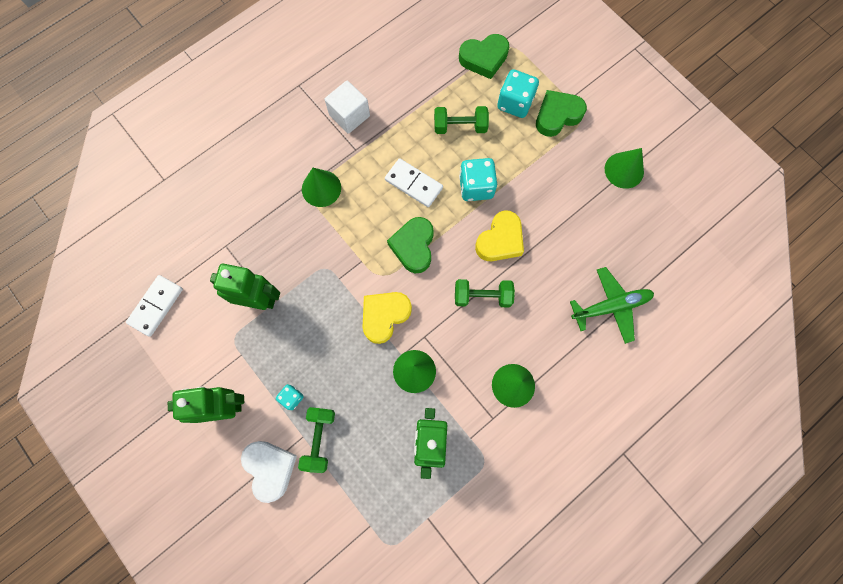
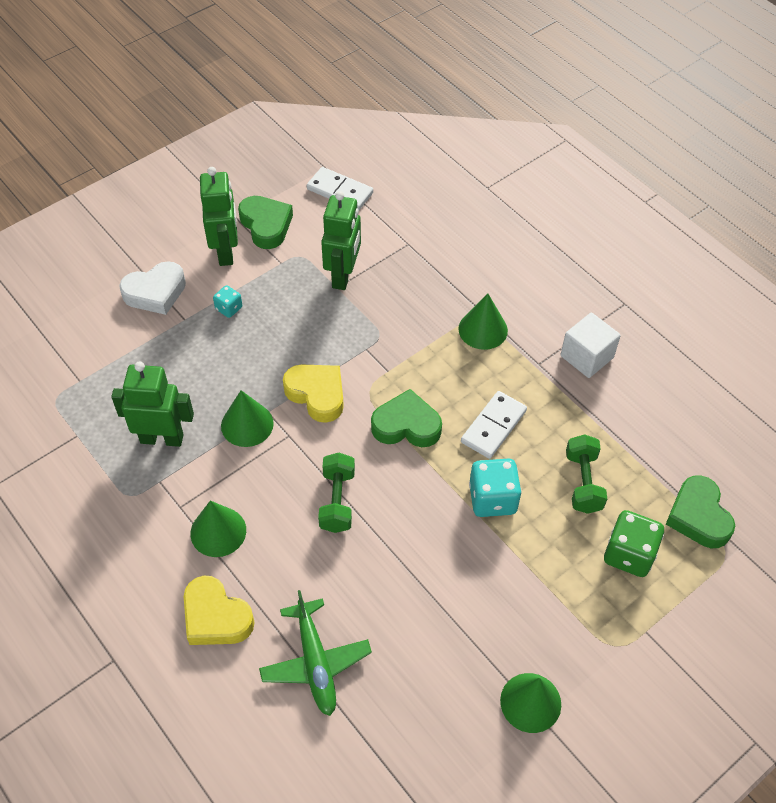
camera: 90 degrees right, 20 degrees down
(319, 439) = (180, 334): green dumbbell -> none
(500, 240) = (415, 525): yellow heart -> yellow heart (216, 617)
(515, 103) = (629, 554): turquoise dice -> green dice
(557, 116) = (614, 611): green heart -> green heart (266, 225)

